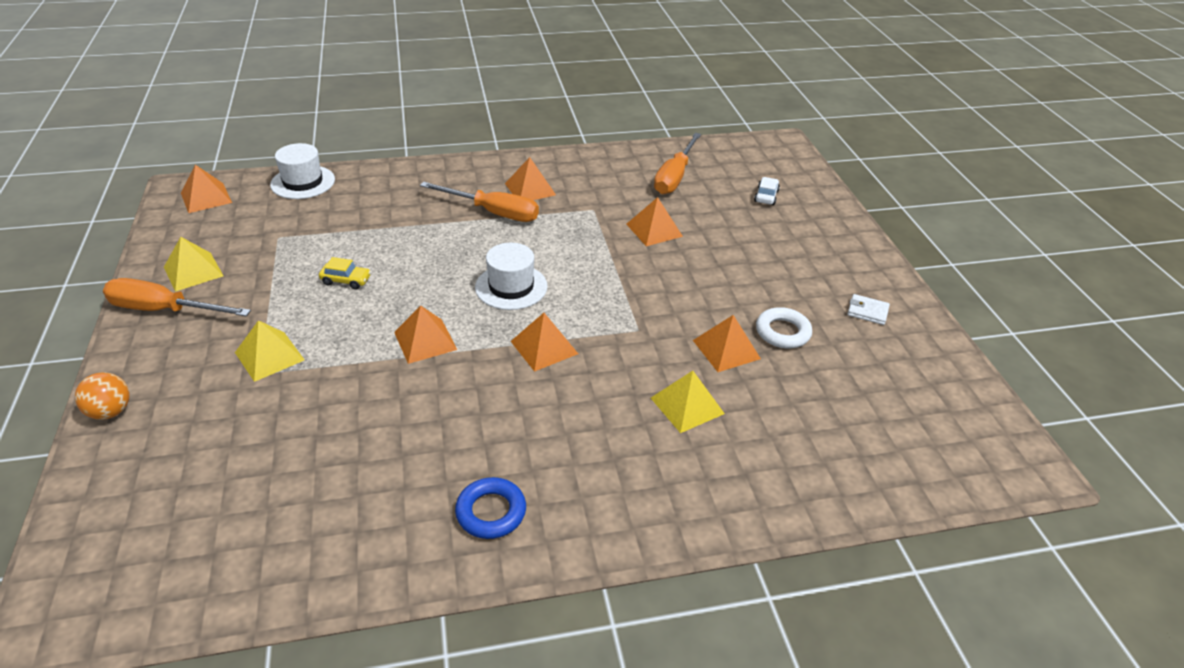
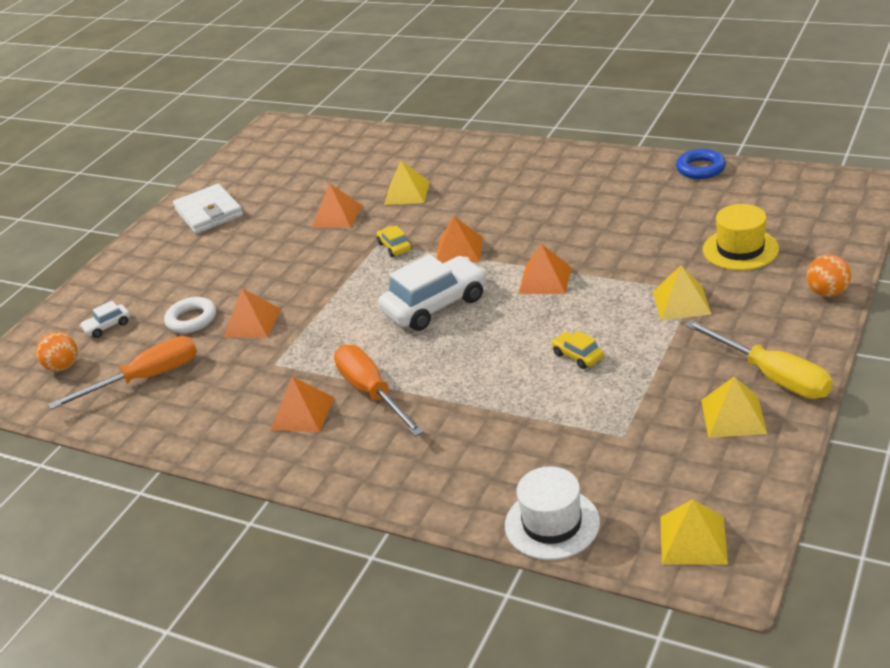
camera: 135 degrees left, 5 degrees down
(164, 310) = (771, 376): orange screwdriver -> yellow screwdriver
(206, 197) = (693, 540): orange pyramid -> yellow pyramid
(220, 443) = (740, 249): none -> yellow hat
(491, 512) = (579, 174): blue ring -> blue ring (700, 168)
(511, 287) = (435, 305): white hat -> white car
(616, 331) = (394, 247): none -> yellow car
(747, 167) = (63, 367): none -> orange ball
(782, 332) = (284, 216): white ring -> white ring (192, 319)
(867, 311) = (209, 213): white wallet -> white wallet, size x2.02

